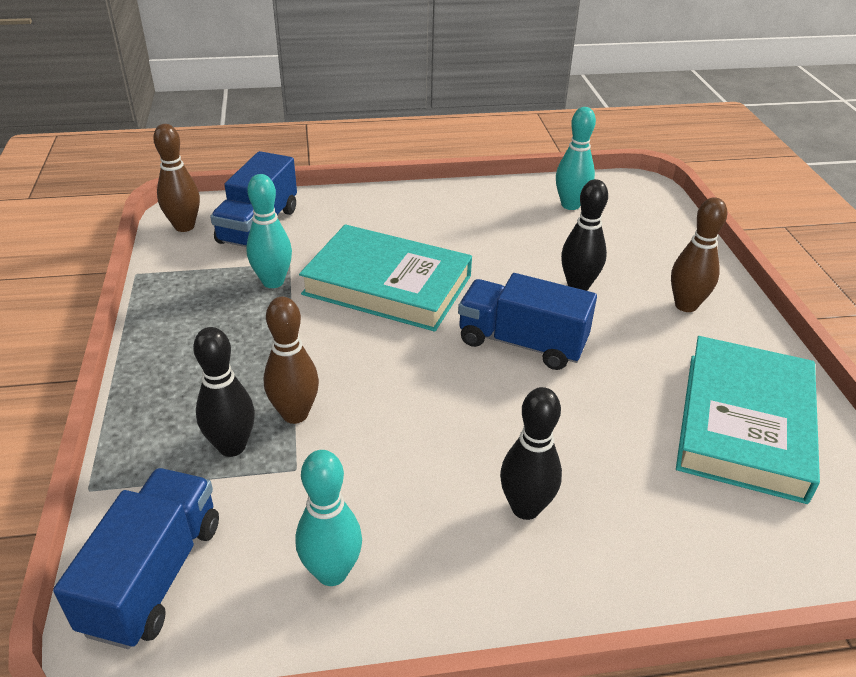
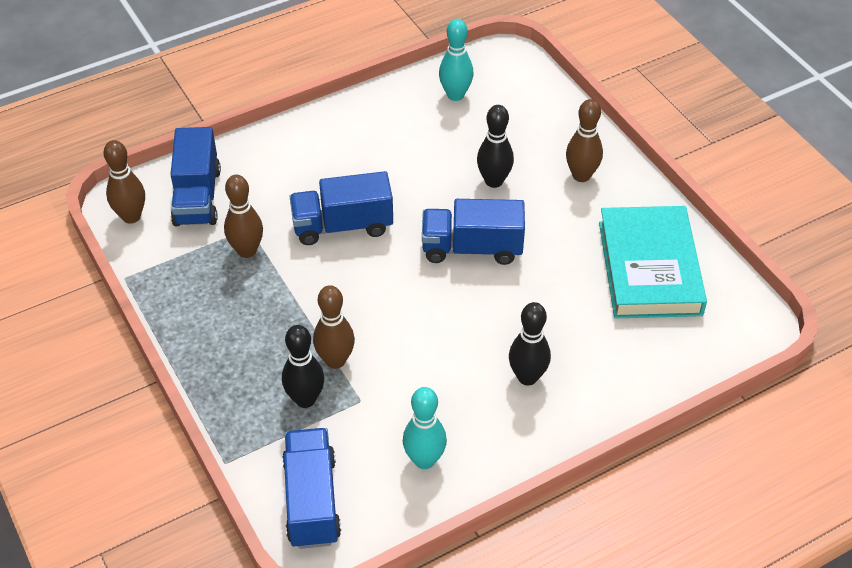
camera: 20 degrees left, 10 degrees up
(273, 282) = (247, 251): turquoise bowling pin -> brown bowling pin
(387, 285) = (342, 226): turquoise book -> blue truck

